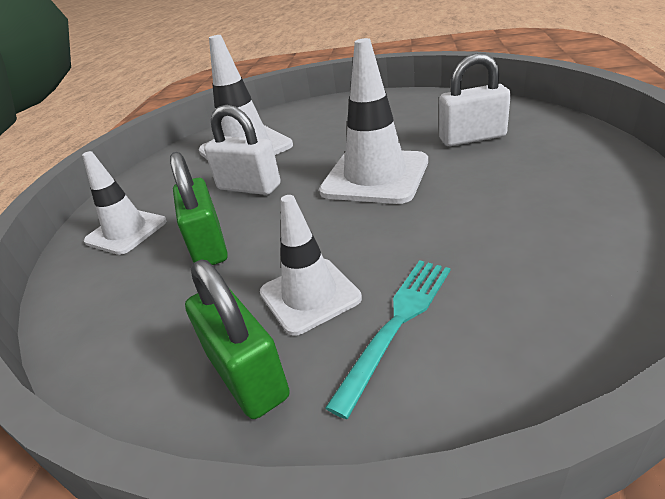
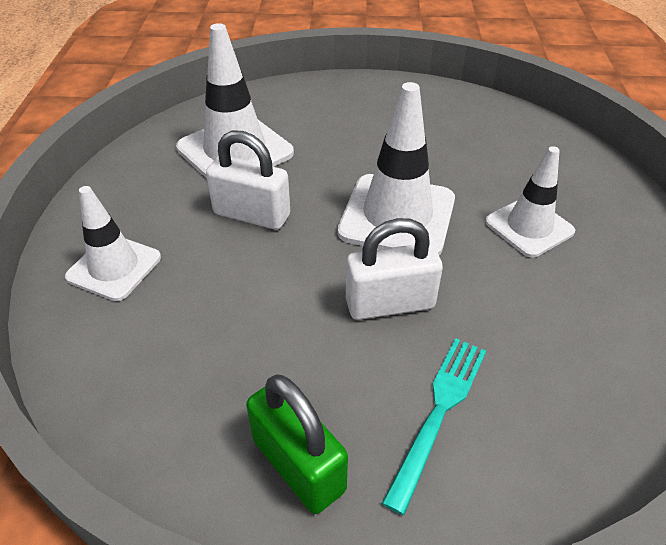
camera: 10 degrees left, 10 degrees up
(208, 246) = (221, 298): green padlock -> none
(309, 295) = (347, 373): white traffic cone -> white traffic cone (529, 227)
(472, 138) = (500, 171): white padlock -> white padlock (390, 303)

